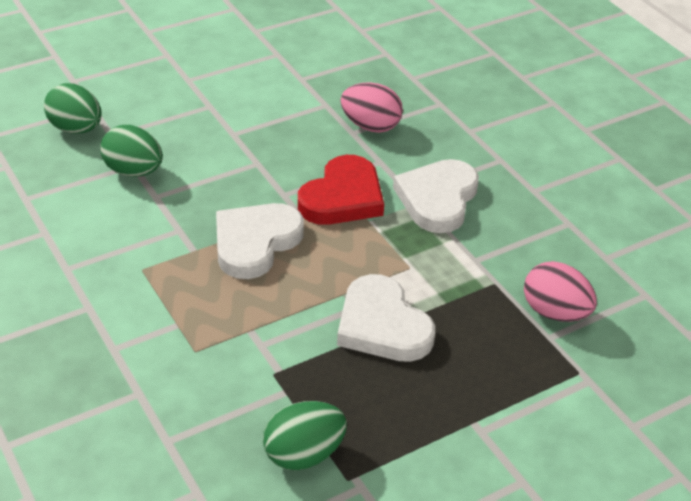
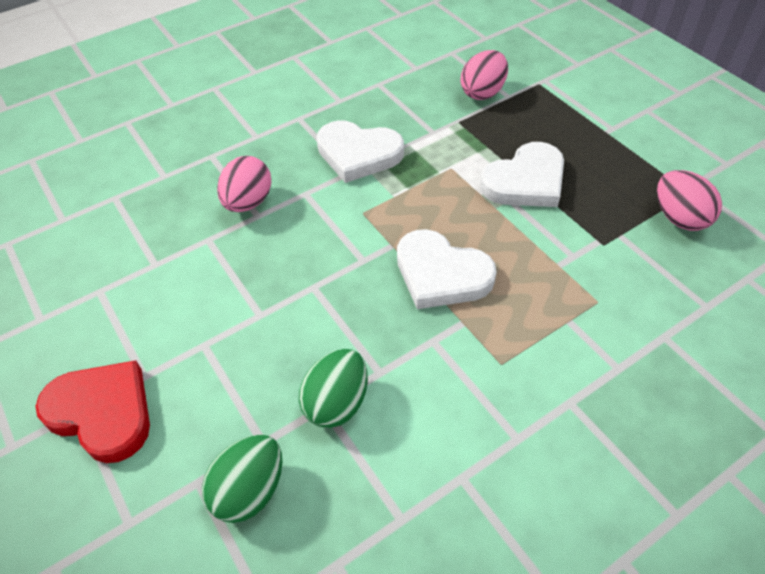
camera: 90 degrees left, 10 degrees up
(304, 454) = (679, 218): green egg -> pink egg
(342, 197) = (363, 215): red heart -> red heart (102, 412)

